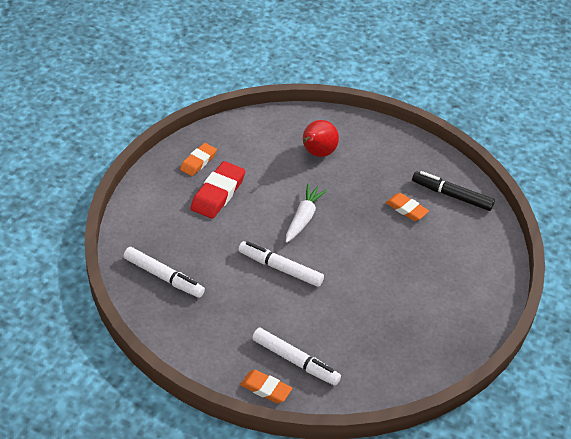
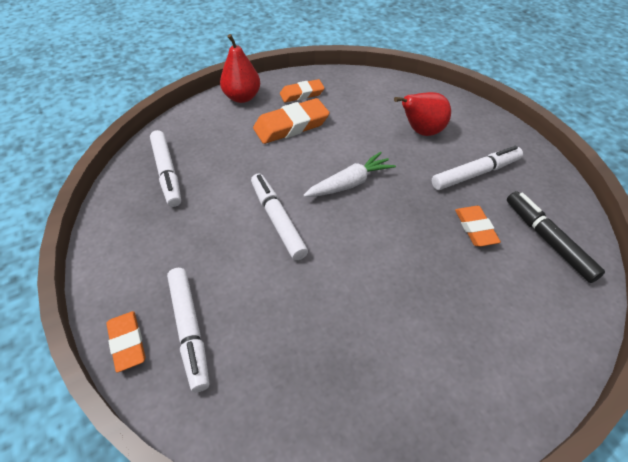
camera: 40 degrees right, 5 degrees up
(152, 187) = (242, 97): none -> red pear
(218, 194) = (291, 126): red eraser -> orange eraser
(378, 170) = (475, 174): none -> white marker

